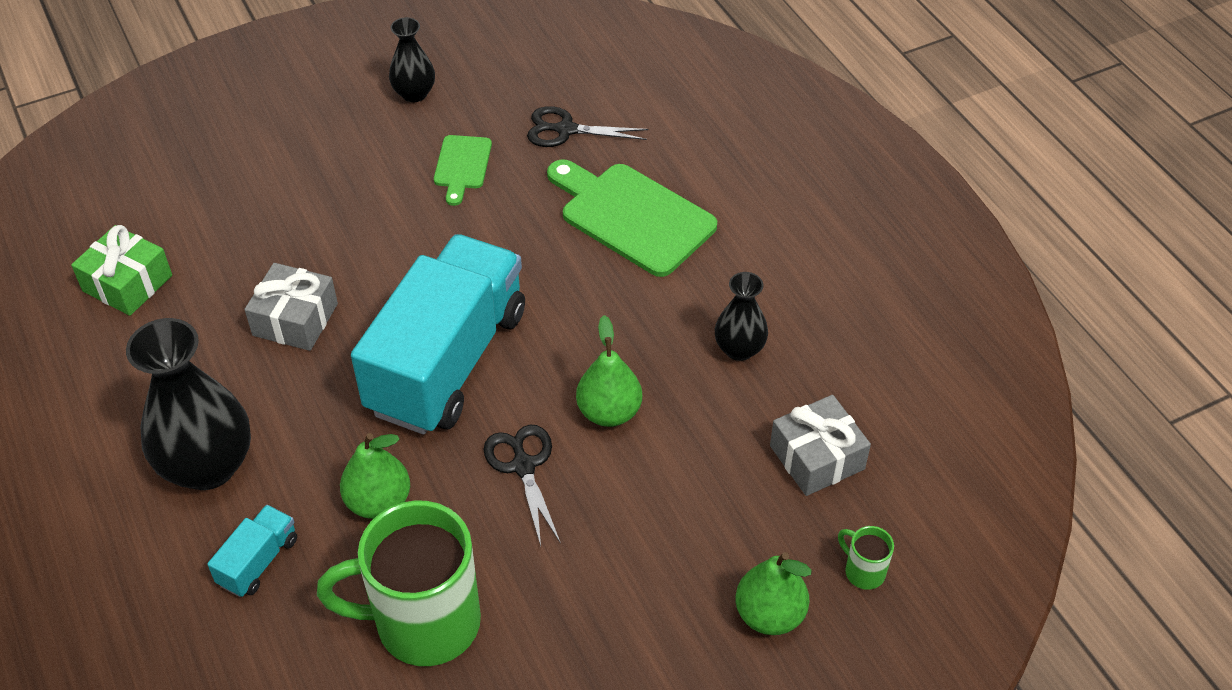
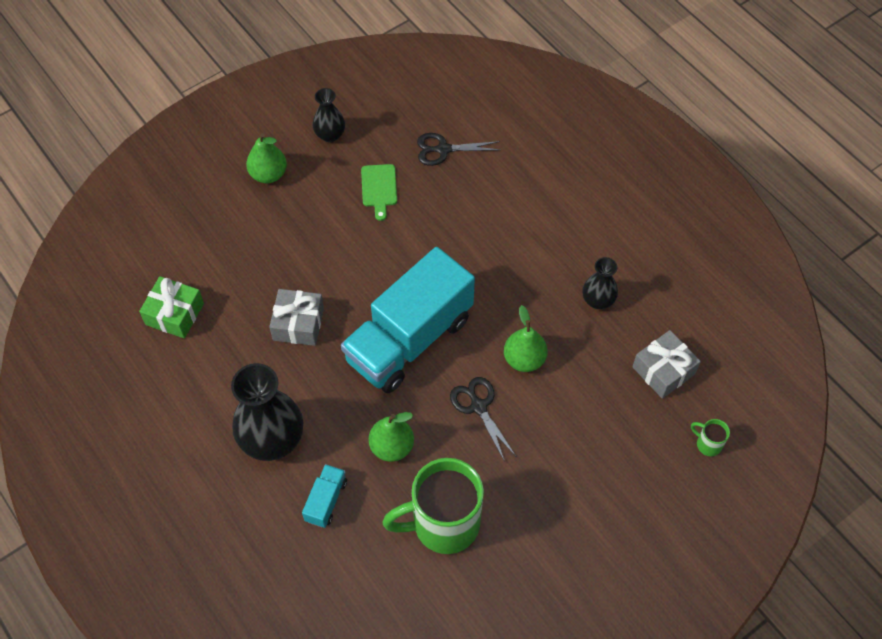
camera: 10 degrees left, 10 degrees up
(447, 361) = (409, 339): turquoise truck -> turquoise truck turned 150 degrees counterclockwise
(632, 216) = (504, 211): green cutting board -> none
(769, 615) = (656, 482): green pear -> green pear (268, 174)

